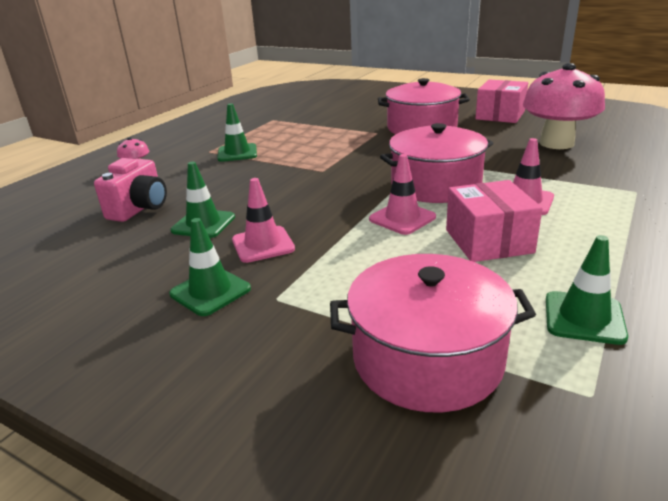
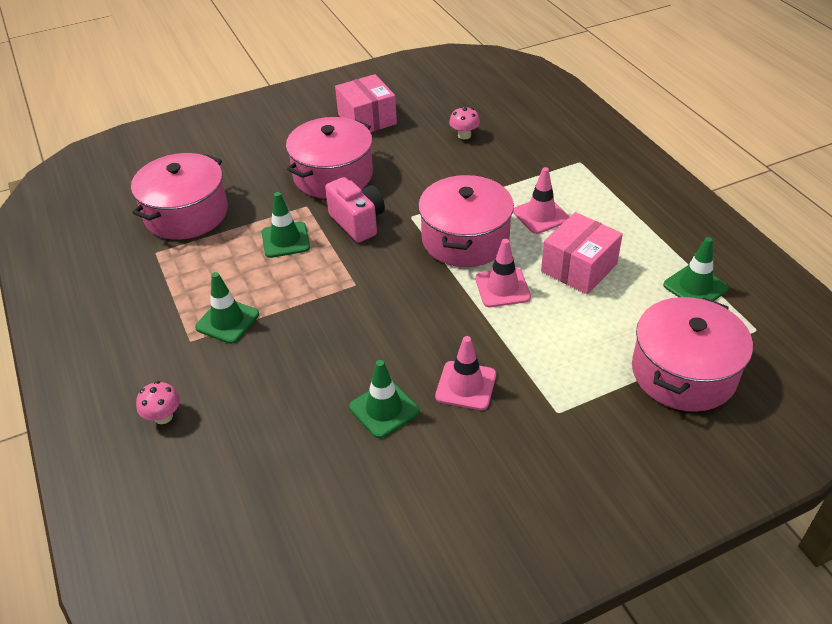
camera: 55 degrees left, 15 degrees up
(140, 209) = (294, 446): pink camera -> pink camera (358, 222)
(210, 291) = (514, 446): green traffic cone -> green traffic cone (285, 240)
(316, 113) = (186, 214): none -> pink pot
(488, 241) = (579, 268): pink box -> pink box turned 75 degrees counterclockwise
(556, 143) = (464, 135): pink mushroom -> pink mushroom, size x0.42

